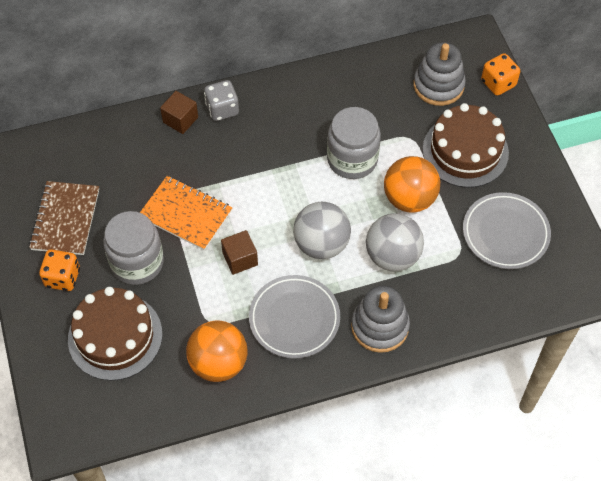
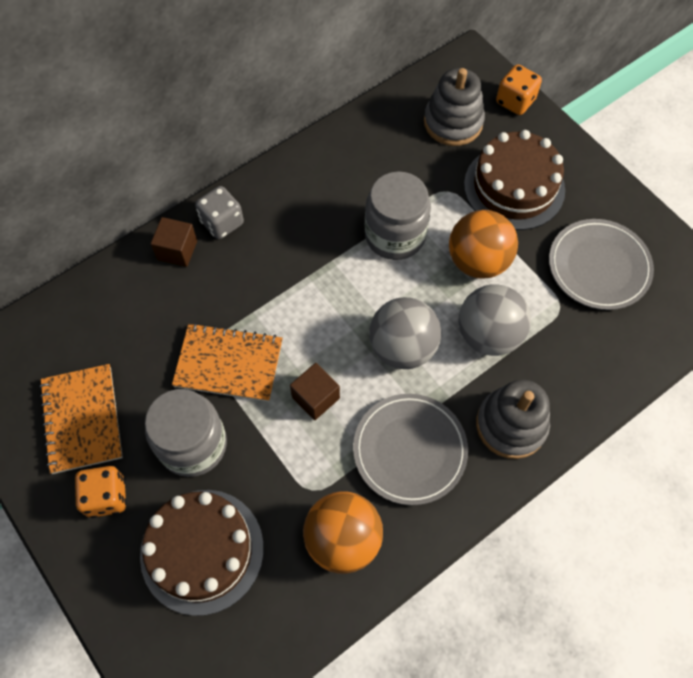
camera: 20 degrees left, 5 degrees up
(65, 219) = (82, 419): brown notebook -> orange notebook

